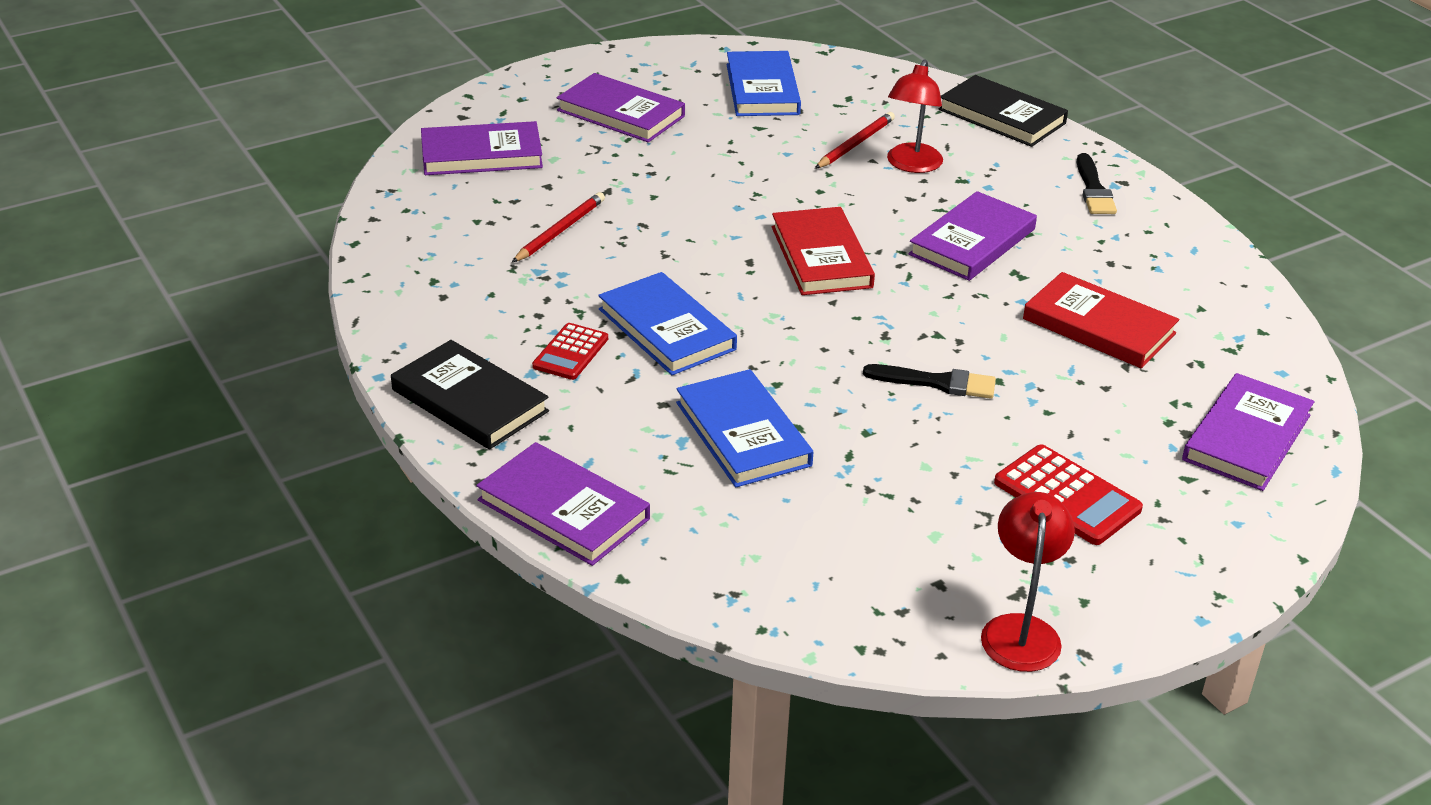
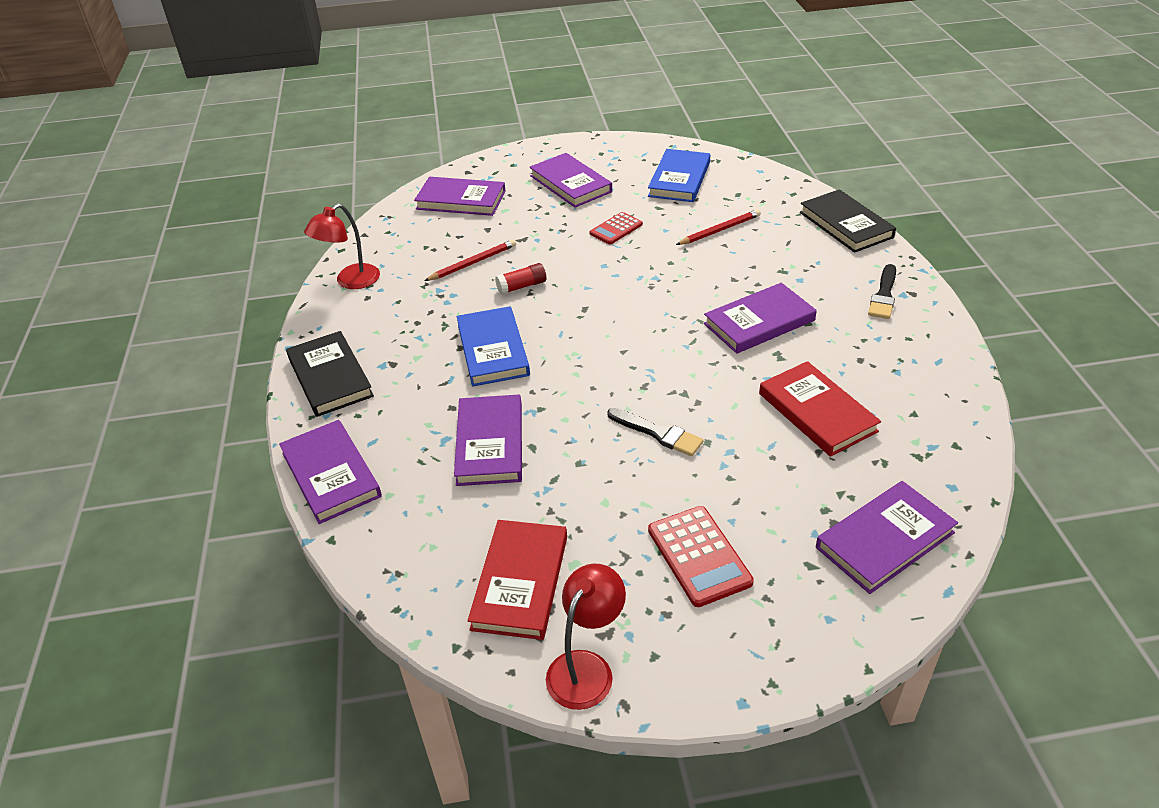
camera: 25 degrees right, 5 degrees up
(570, 352) = (418, 355): red calculator -> red calculator (616, 229)
(648, 249) = (522, 286): none -> red glue stick
(743, 434) = (490, 443): blue book -> purple book
(821, 257) = (638, 314): red book -> red book (520, 582)
(911, 165) = (751, 253): red lamp -> red lamp (350, 281)

